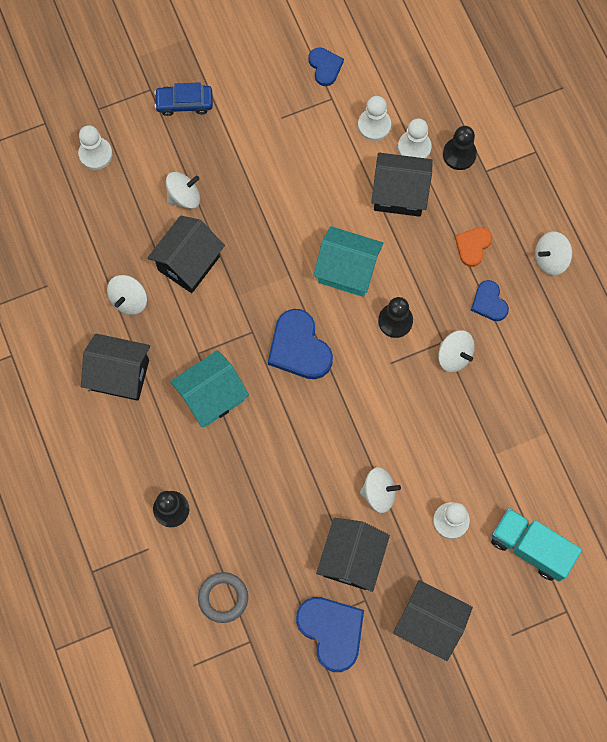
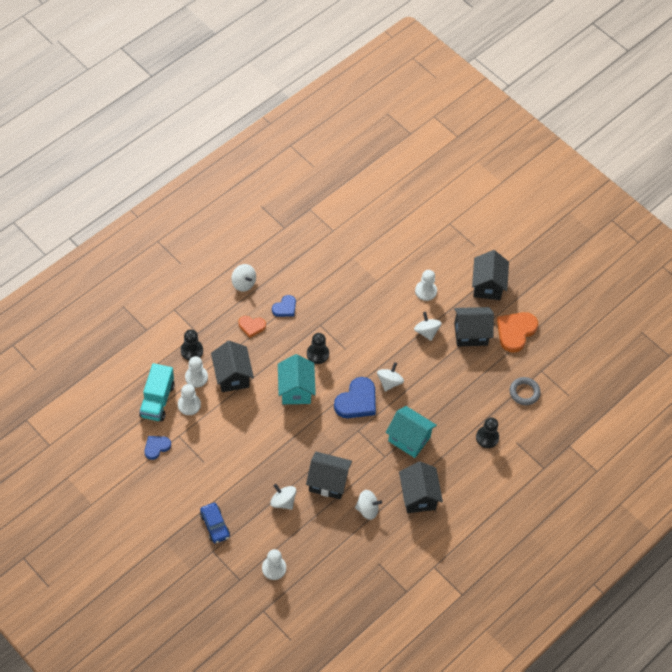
camera: 115 degrees left, 15 degrees down
(332, 631) = (515, 331): blue heart -> orange heart
(454, 356) = (326, 316): white spinning top -> white spinning top (389, 382)
(530, 547) = (422, 249): turquoise truck -> turquoise truck (157, 400)

